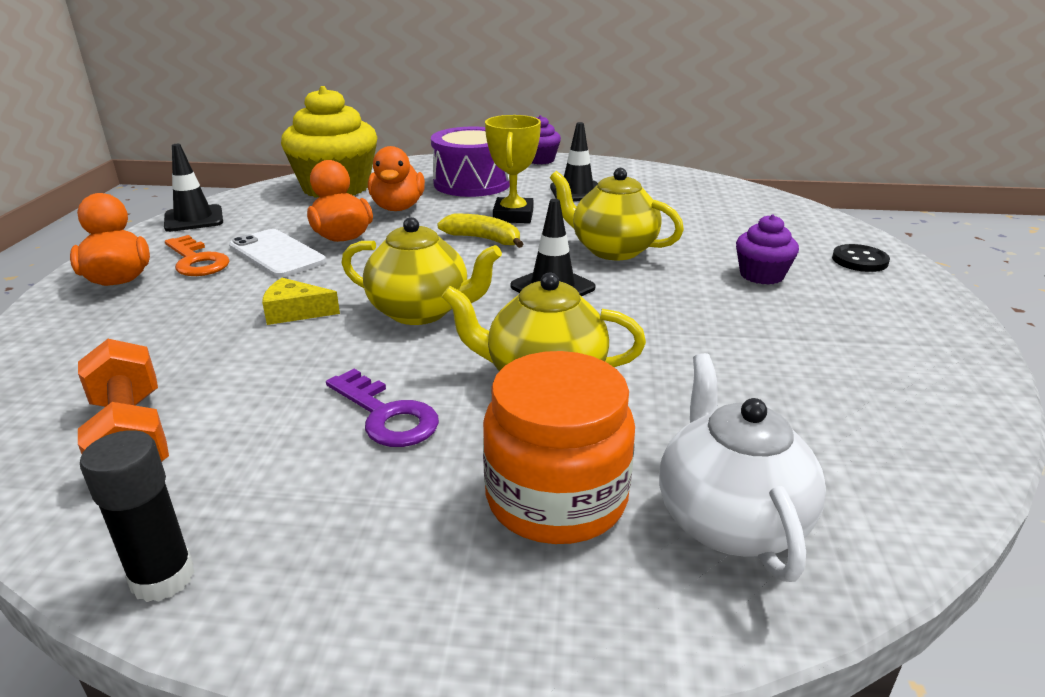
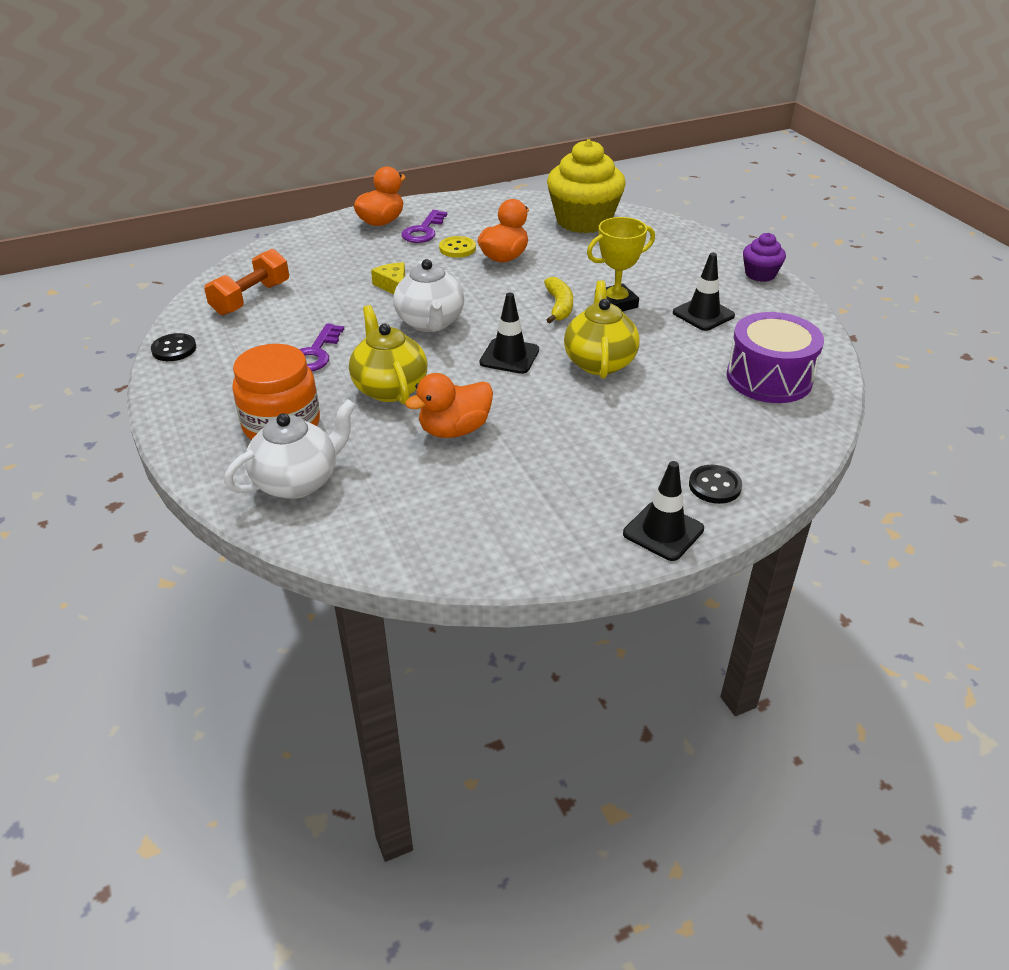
camera: 60 degrees right, 10 degrees up
(163, 578) = (174, 349): black glue stick -> black button
(194, 219) = (476, 202): black traffic cone -> black traffic cone (663, 531)
(197, 261) = (423, 231): orange key -> purple key
(276, 254) = (457, 248): white phone -> yellow button
(398, 208) = (576, 256): orange duck -> orange duck (454, 430)
(421, 312) = (430, 323): yellow teapot -> white teapot
(472, 183) = (661, 265): purple drum -> purple drum (769, 378)
(761, 275) = (625, 439): purple cupcake -> none

